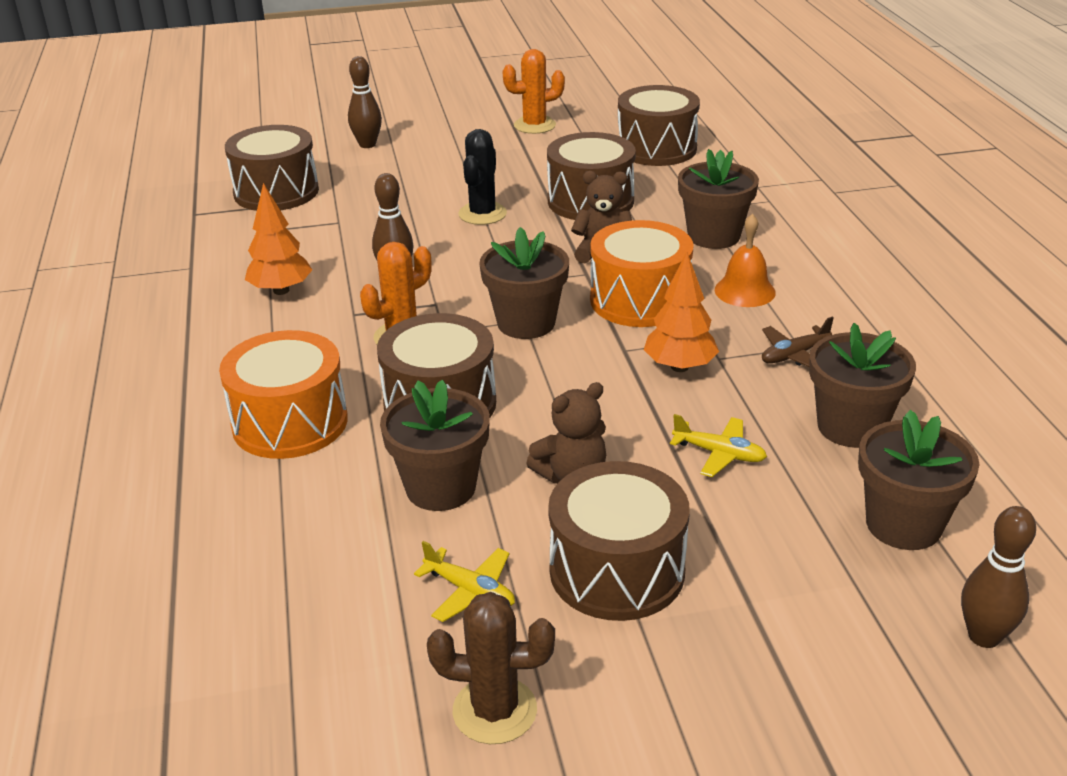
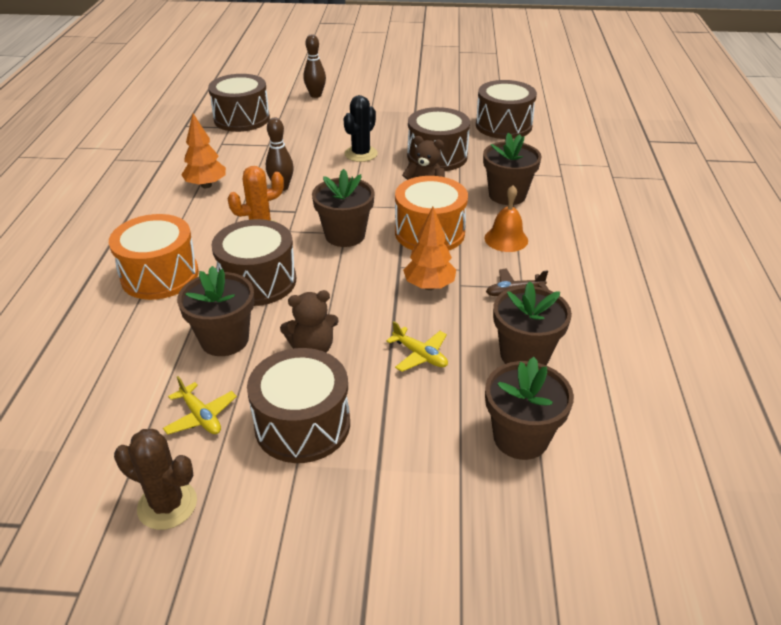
camera: 15 degrees right, 5 degrees up
(534, 125) = (430, 97): orange cactus -> none
(984, 636) = (531, 539): brown bowling pin -> none

